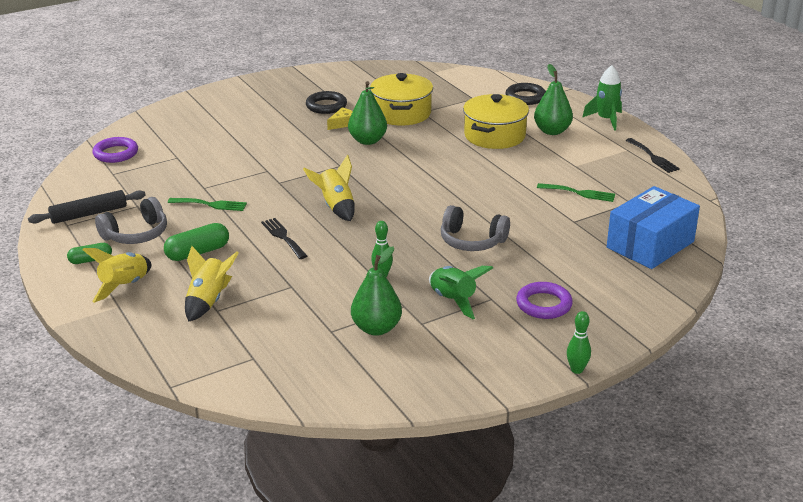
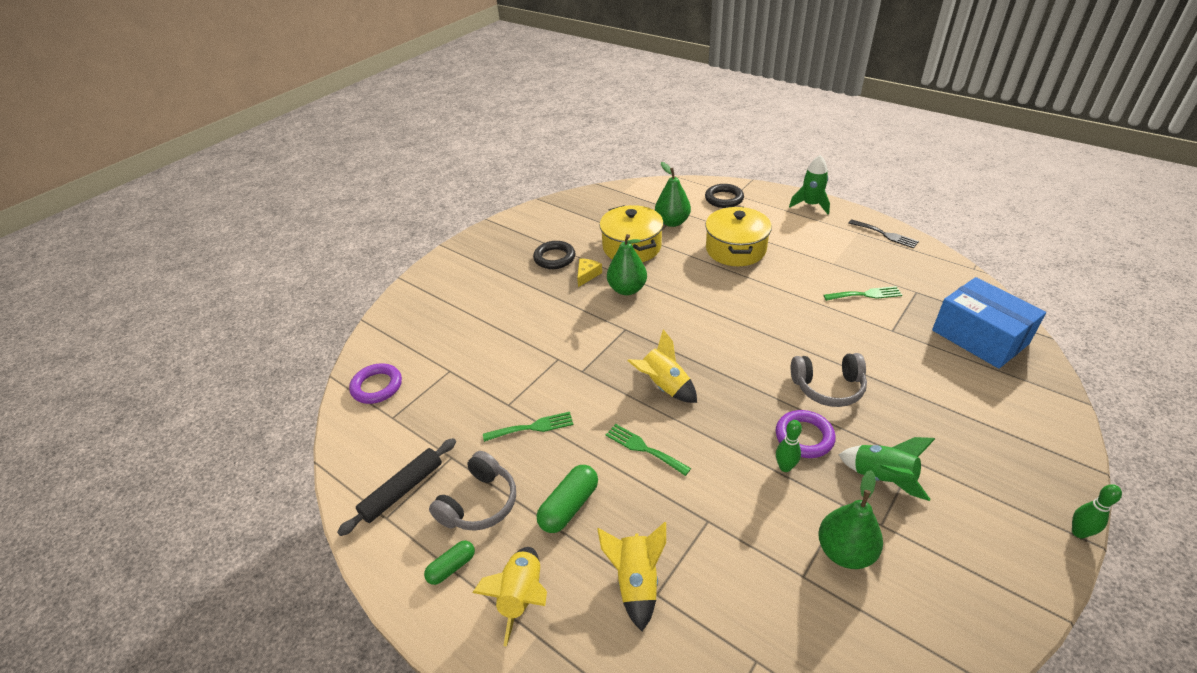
camera: 20 degrees left, 10 degrees up
(283, 237) = (643, 448): black fork -> green fork
(544, 304) = (966, 450): purple ring -> purple ring (804, 437)
(552, 131) = (779, 230): green pear -> green pear (672, 222)
(650, 244) = (979, 337): blue box -> blue box turned 60 degrees counterclockwise

